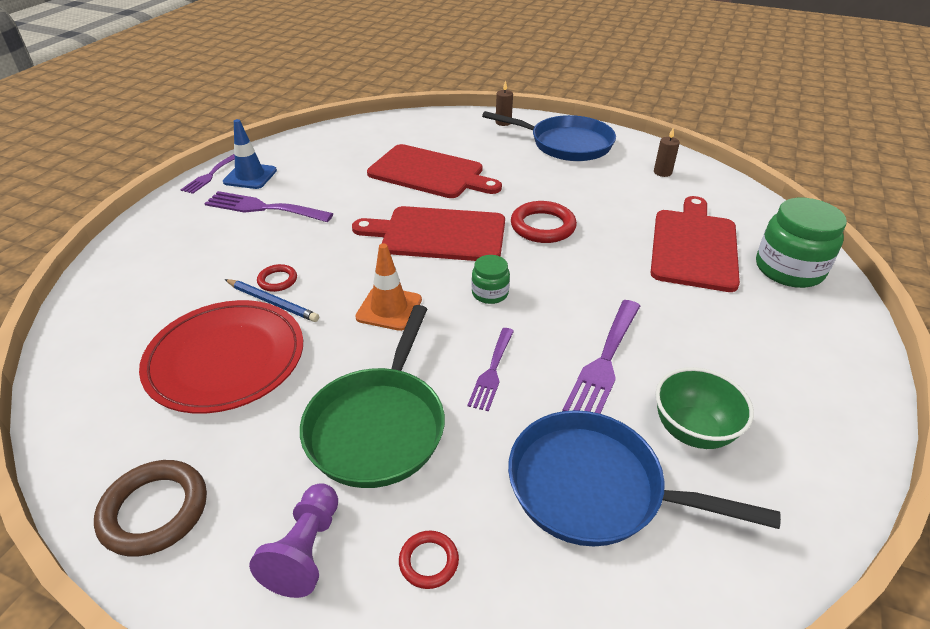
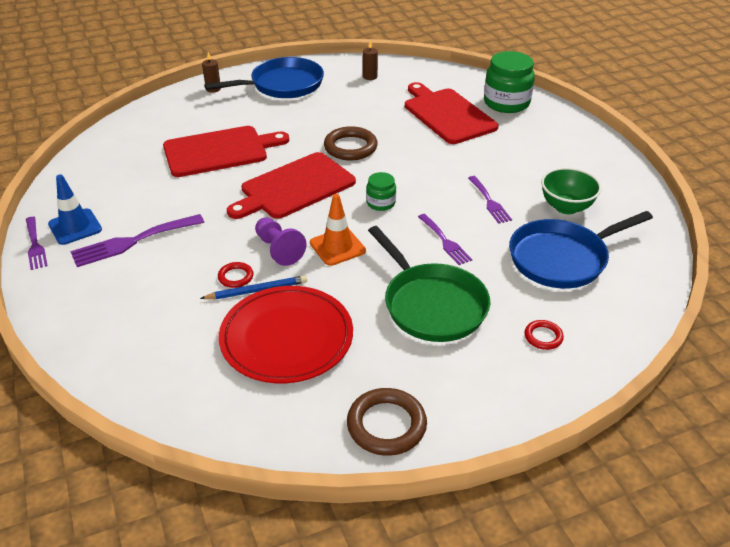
camera: 45 degrees left, 0 degrees up
(305, 550) = (487, 376): purple pawn -> purple pawn (278, 249)
(543, 226) = (350, 147): red ring -> brown ring
(604, 362) = (489, 202): purple fork -> purple fork, size x0.63

